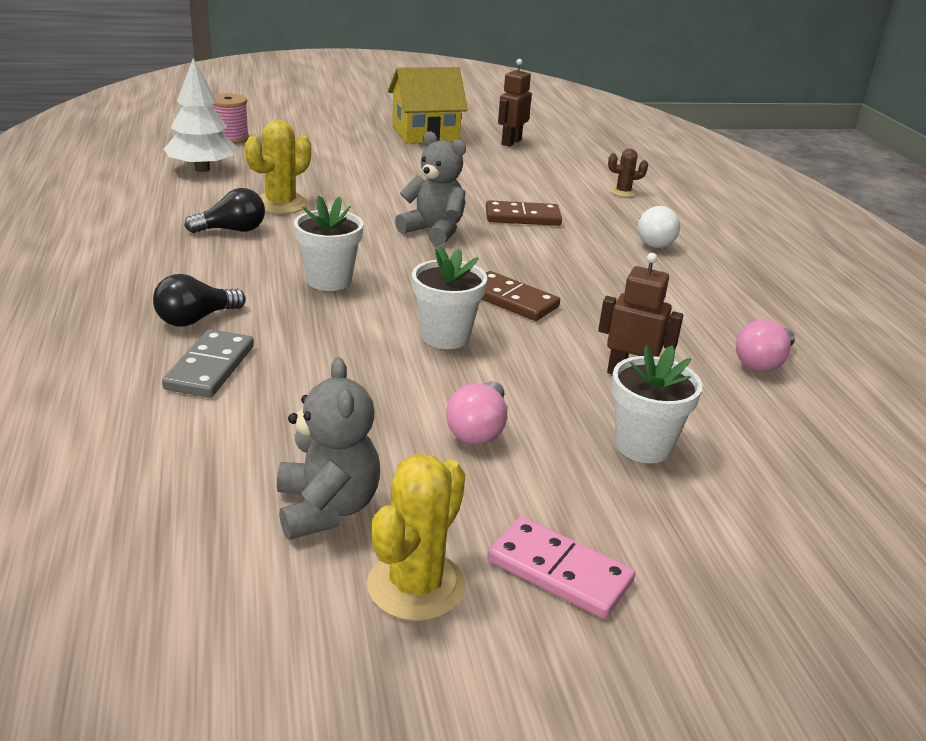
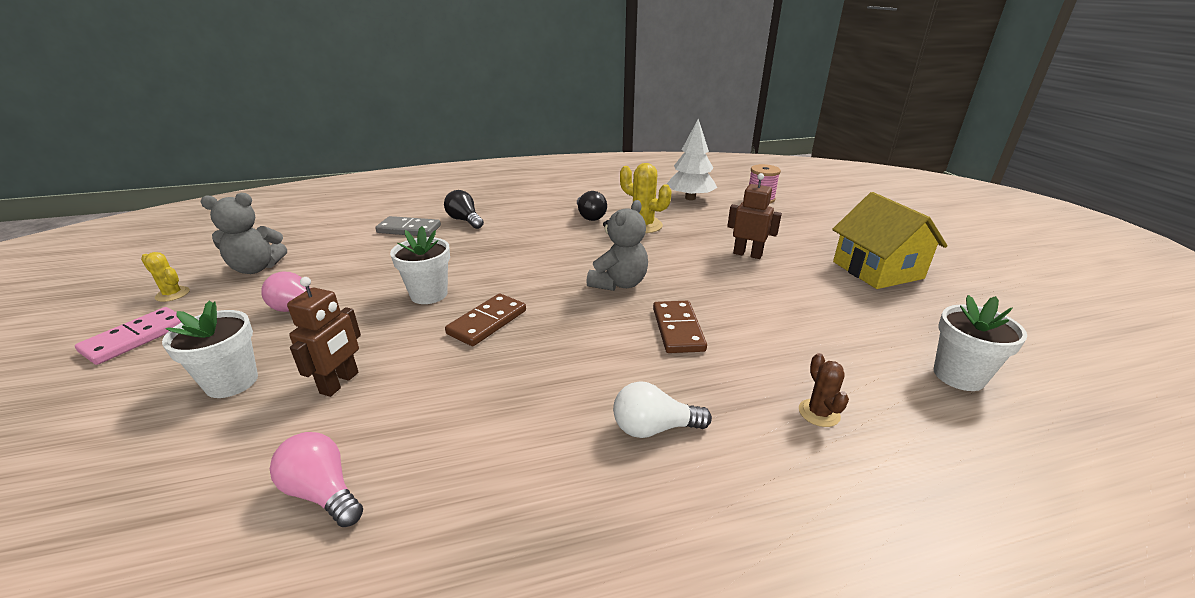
camera: 90 degrees right, 0 degrees up
(329, 280) = (517, 250): white flower pot -> white flower pot (958, 376)
(416, 585) = (172, 294): yellow cactus -> yellow cactus, size x0.58
(511, 142) = (919, 322): brown robot -> brown robot (747, 254)

